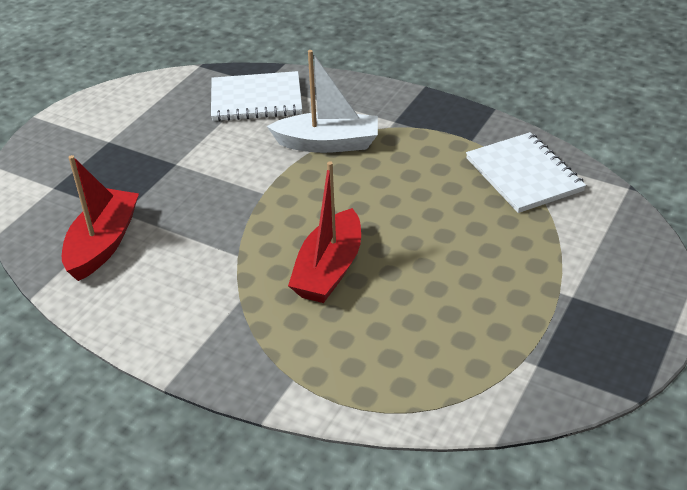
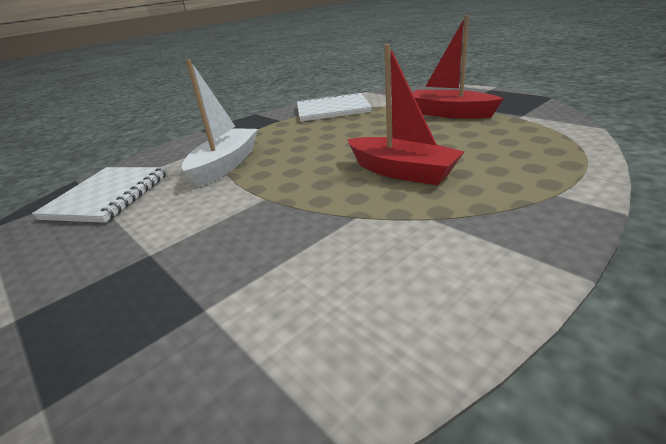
camera: 70 degrees left, 10 degrees down
(103, 244) = (262, 334): red boat -> red boat (449, 113)

